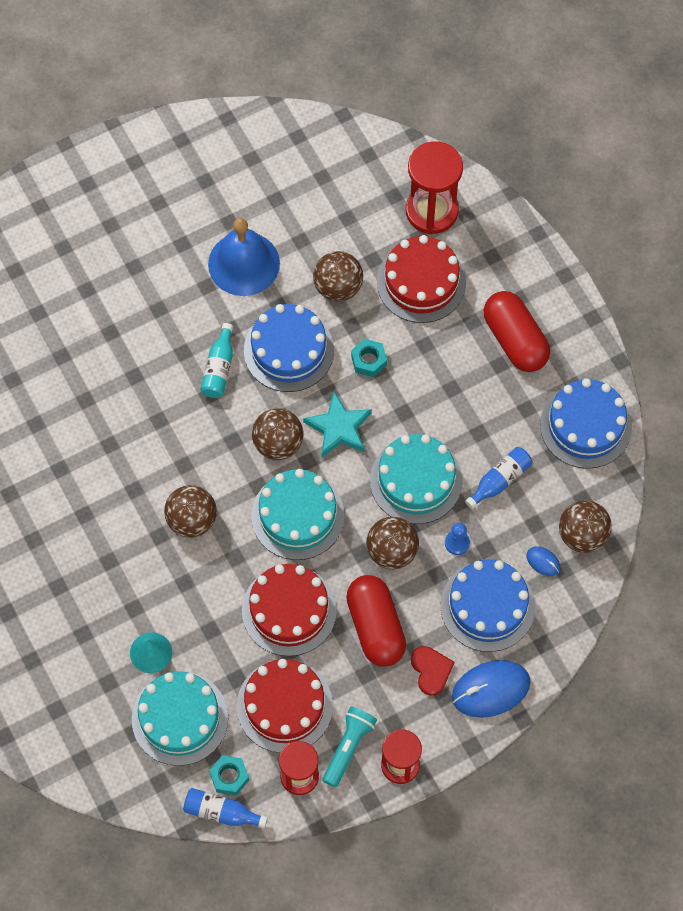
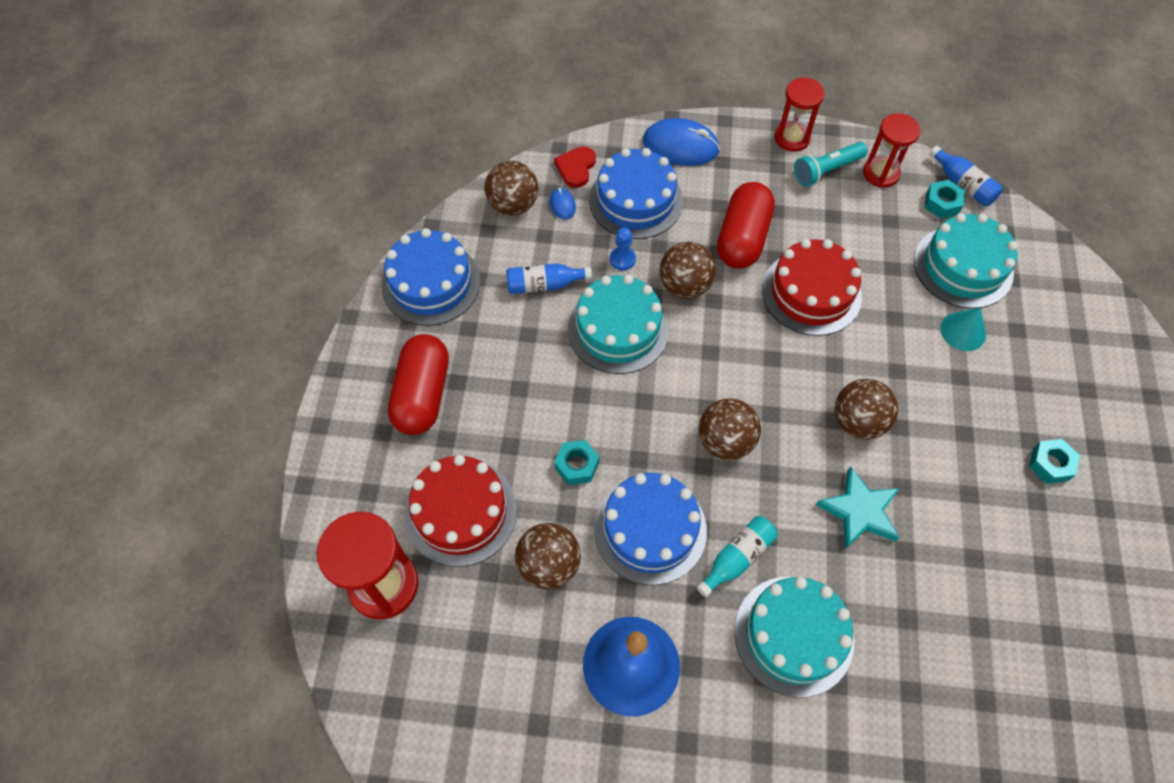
camera: 145 degrees left, 5 degrees down
(35, 575) = (1050, 464): none -> turquoise nut
(284, 706) = (862, 226): red cake -> none
(297, 516) = (750, 364): turquoise cake -> turquoise cake (793, 635)
(339, 428) = (655, 419): turquoise star -> turquoise star (859, 511)
(431, 670) = (718, 183): red heart -> red heart (576, 168)

